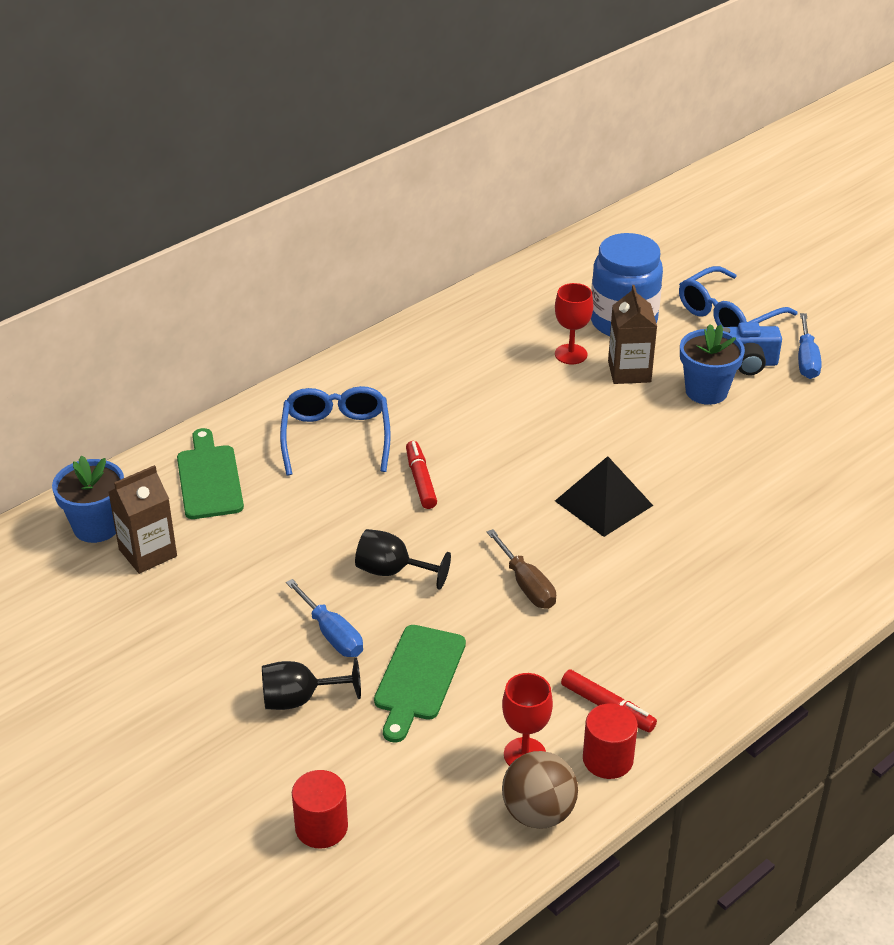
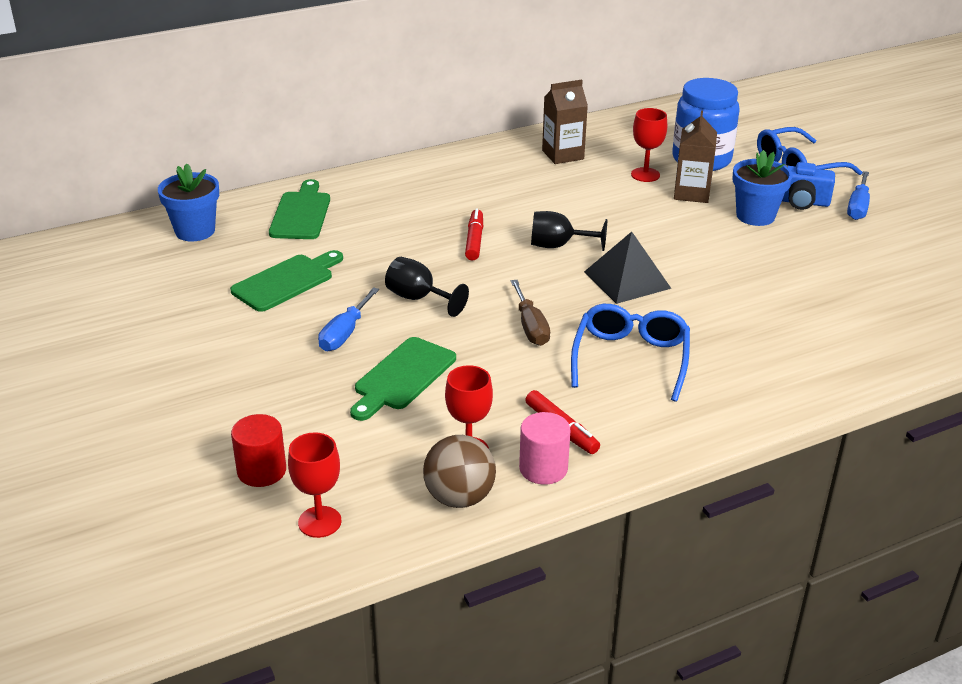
camera: 15 degrees right, 5 degrees down
(148, 553) = (225, 254): brown carton -> brown carton (563, 155)
(236, 577) = (286, 281): none -> green cutting board
(300, 699) = (293, 374): black goblet -> black goblet (558, 246)
(332, 634) = (344, 333): blue screwdriver -> blue screwdriver turned 45 degrees clockwise
(336, 437) = (418, 201): blue glasses -> blue glasses (630, 359)
(409, 874) = (319, 522): none -> red goblet
(608, 759) = (543, 468): red cylinder -> pink cylinder

